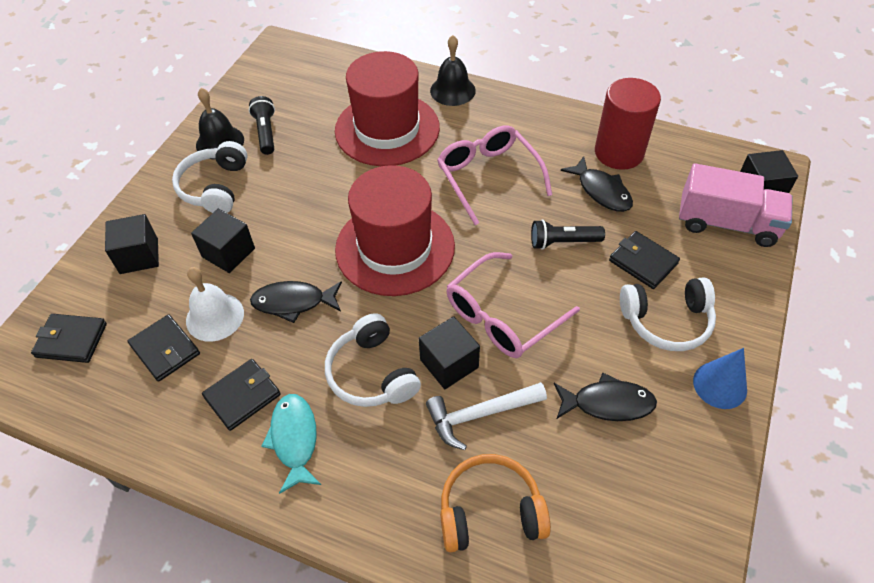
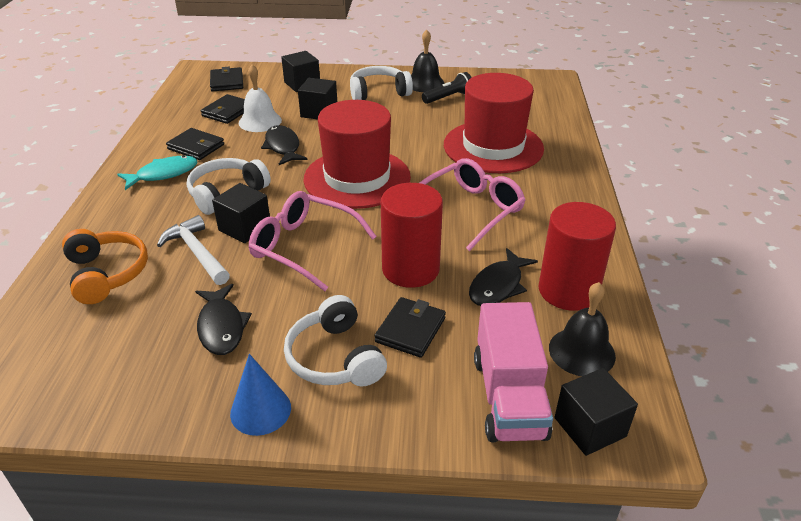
camera: 70 degrees right, 15 degrees down
(452, 90) = (573, 169): black bell -> black bell (582, 351)
(563, 242) = (410, 269): black flashlight -> red cylinder

